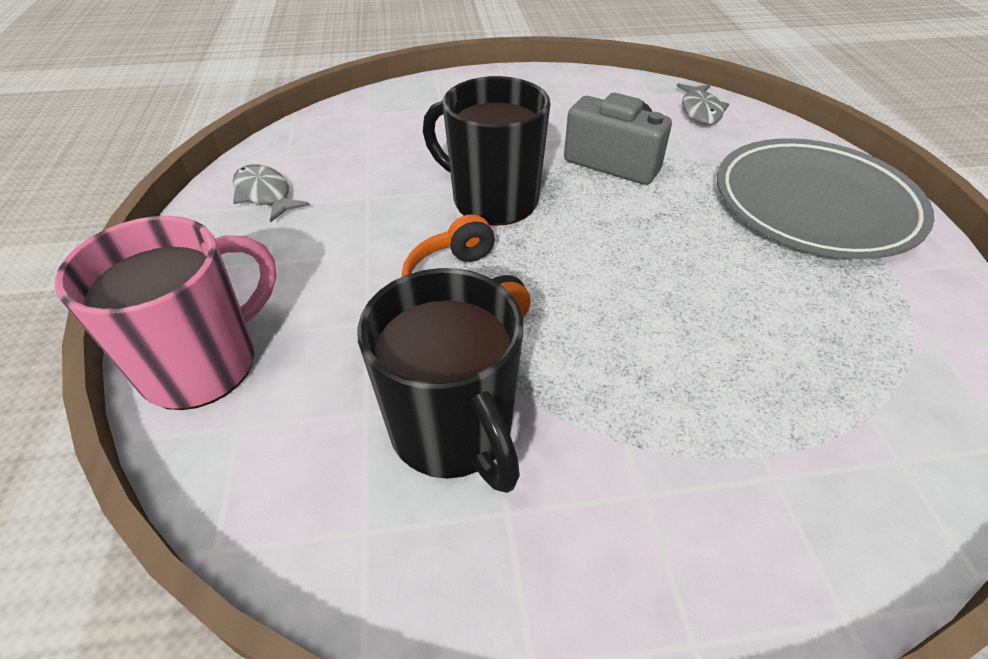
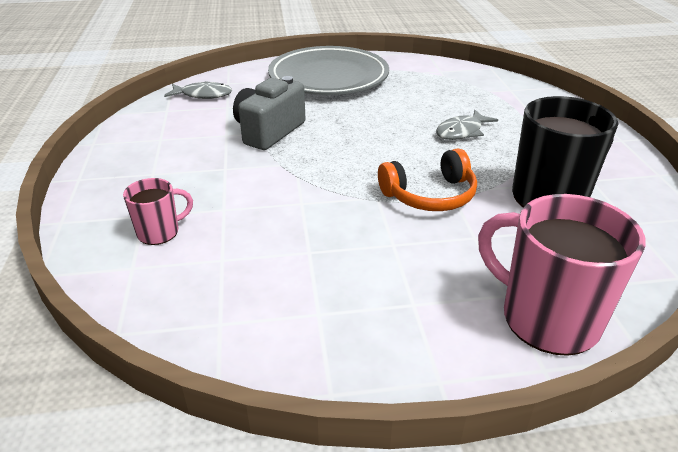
camera: 90 degrees left, 10 degrees down
(265, 194) = (299, 327): grey fish -> grey fish (462, 132)
(414, 118) = (159, 232): none -> pink mug
(492, 200) = (317, 184): black mug -> none

